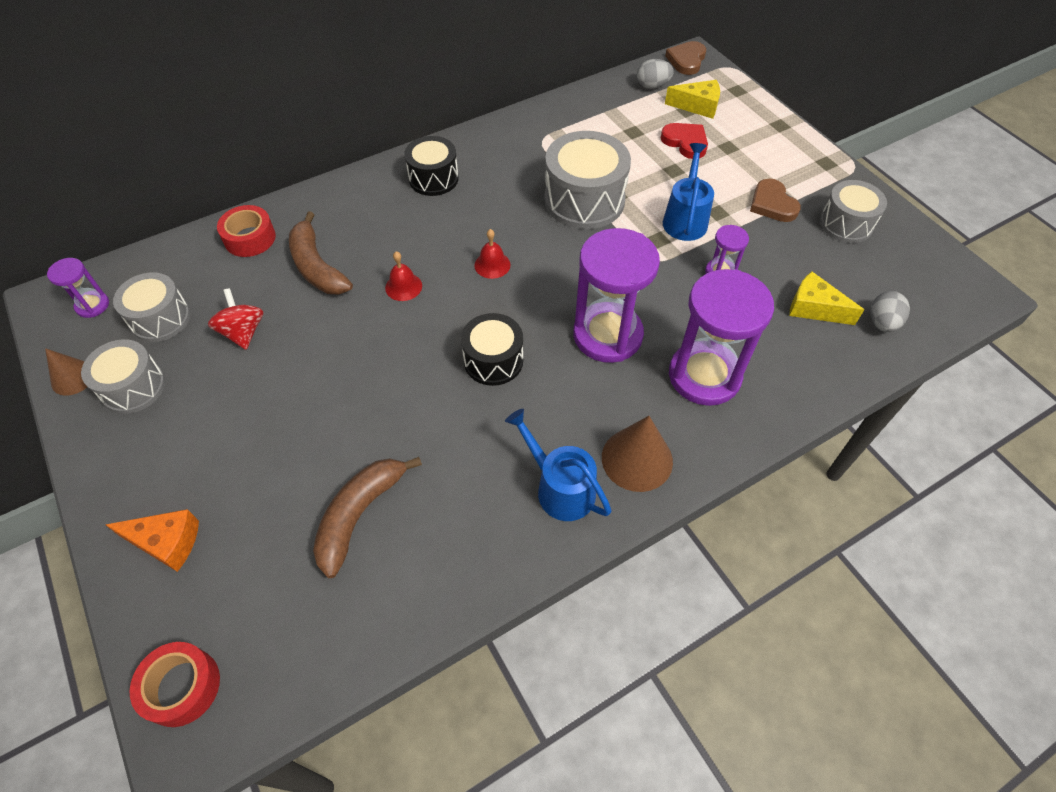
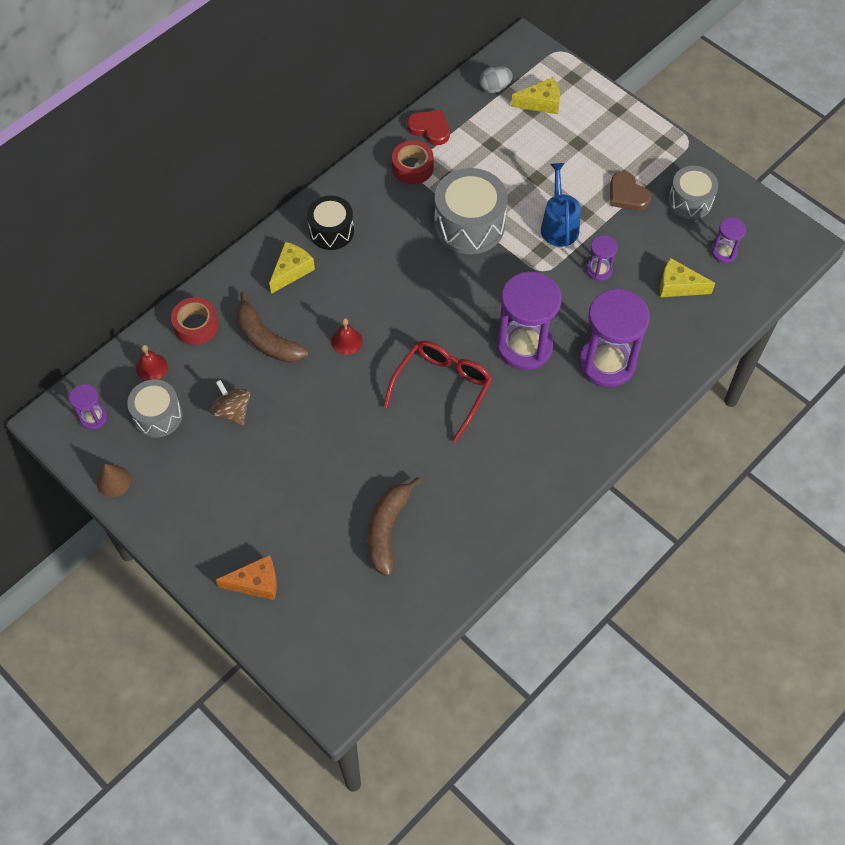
camera: 15 degrees left, 5 degrees up
(133, 387) = (167, 477): grey drum -> none
(182, 687) = (315, 669): red tape -> red tape (412, 168)
(243, 332) = (232, 411): red spinning top -> brown spinning top
(375, 206) = (291, 271): none -> yellow cheese
(492, 265) = (412, 304): red bell -> red bell (151, 367)
(493, 360) = (442, 388): black drum -> red glasses
(560, 488) = (524, 475): blue watering can -> none
(637, 459) = (573, 440): brown cone -> none
(685, 142) = (540, 145): red heart -> red heart (430, 129)
(686, 60) = (518, 51): brown heart -> none
(878, 283) = (724, 252): none -> purple hourglass
(882, 323) = (731, 287): grey egg -> none

